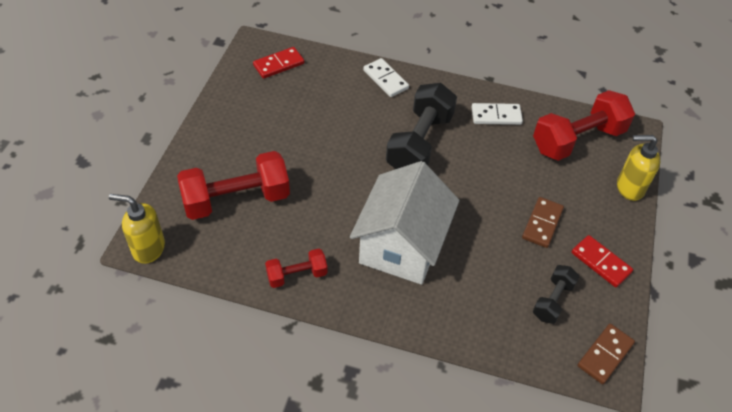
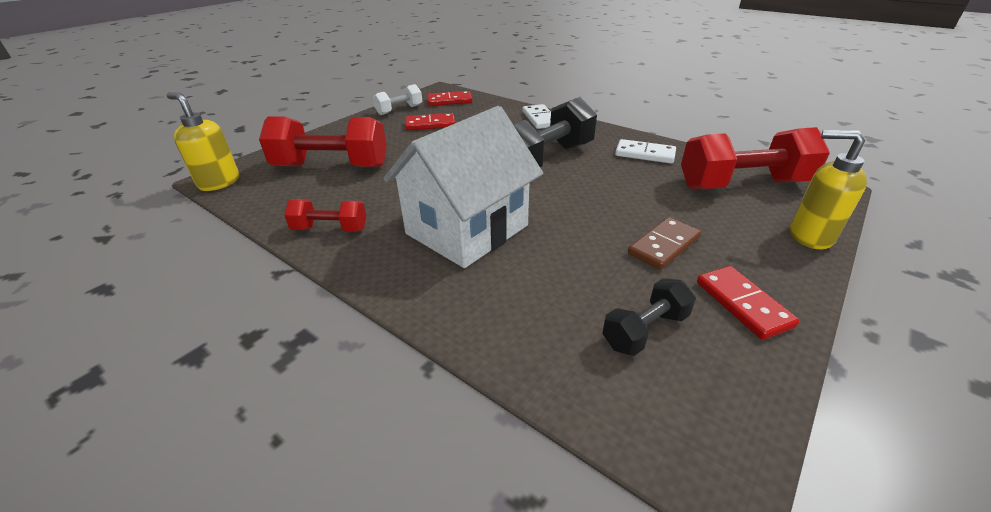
camera: 25 degrees right, 15 degrees down
(236, 93) = (399, 110): none -> white dumbbell
(285, 112) = (430, 124): none -> red domino
(605, 355) = (716, 434): brown domino -> none

